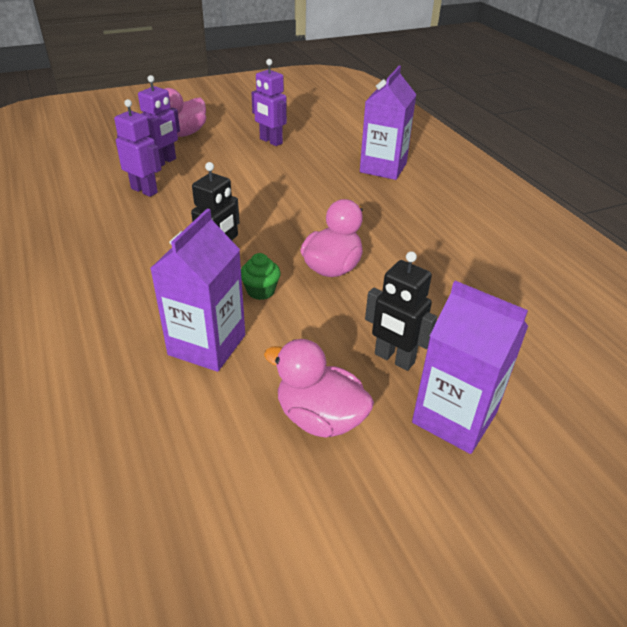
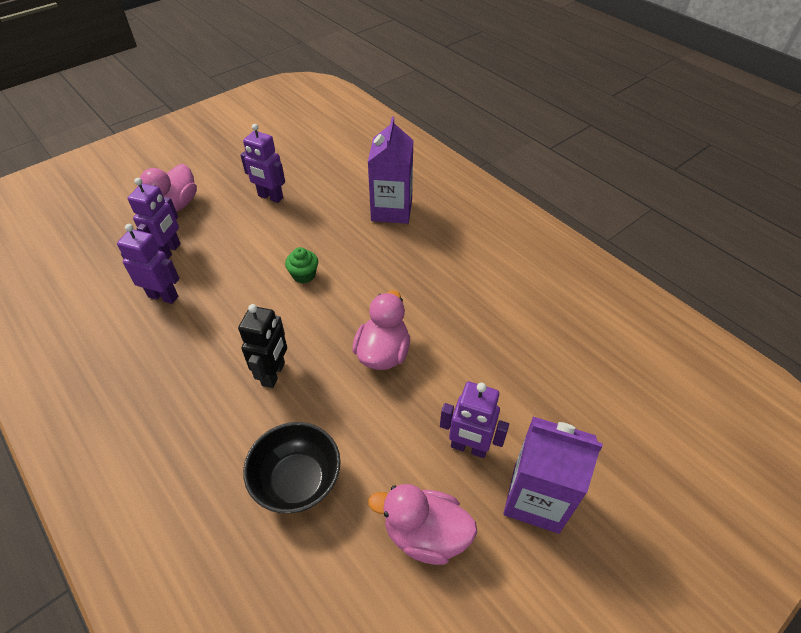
camera: 15 degrees left, 10 degrees up
(207, 345) = (297, 480): purple carton -> black bowl
(261, 291) = (325, 400): green cupcake -> green cupcake (304, 275)
(394, 359) = (468, 447): black robot -> purple robot

